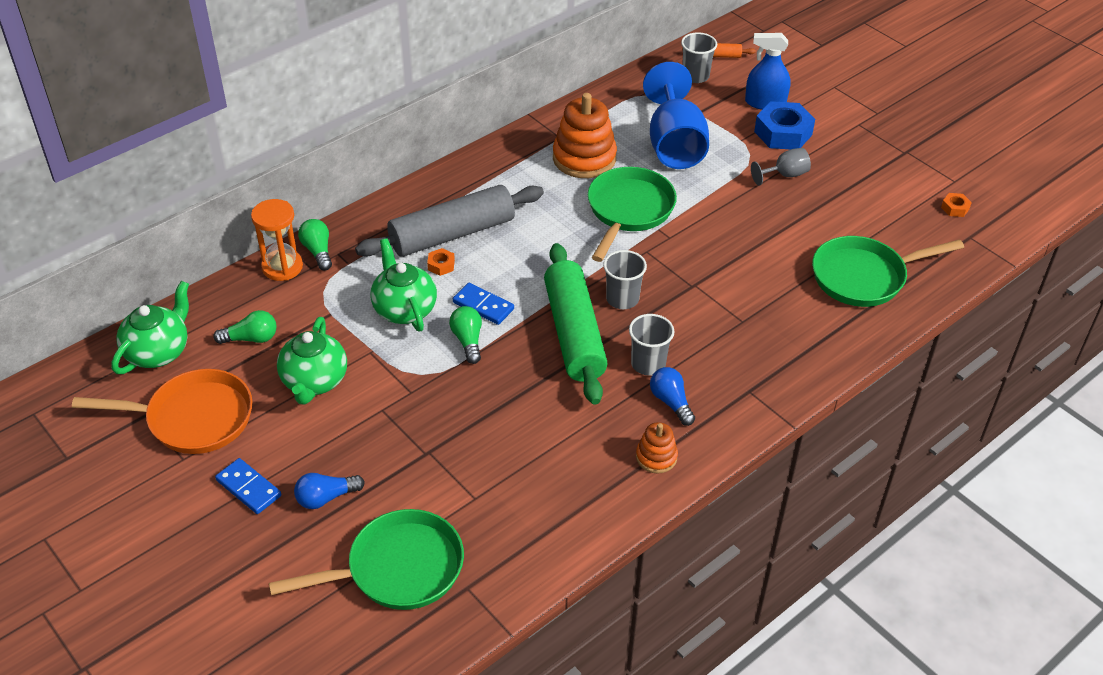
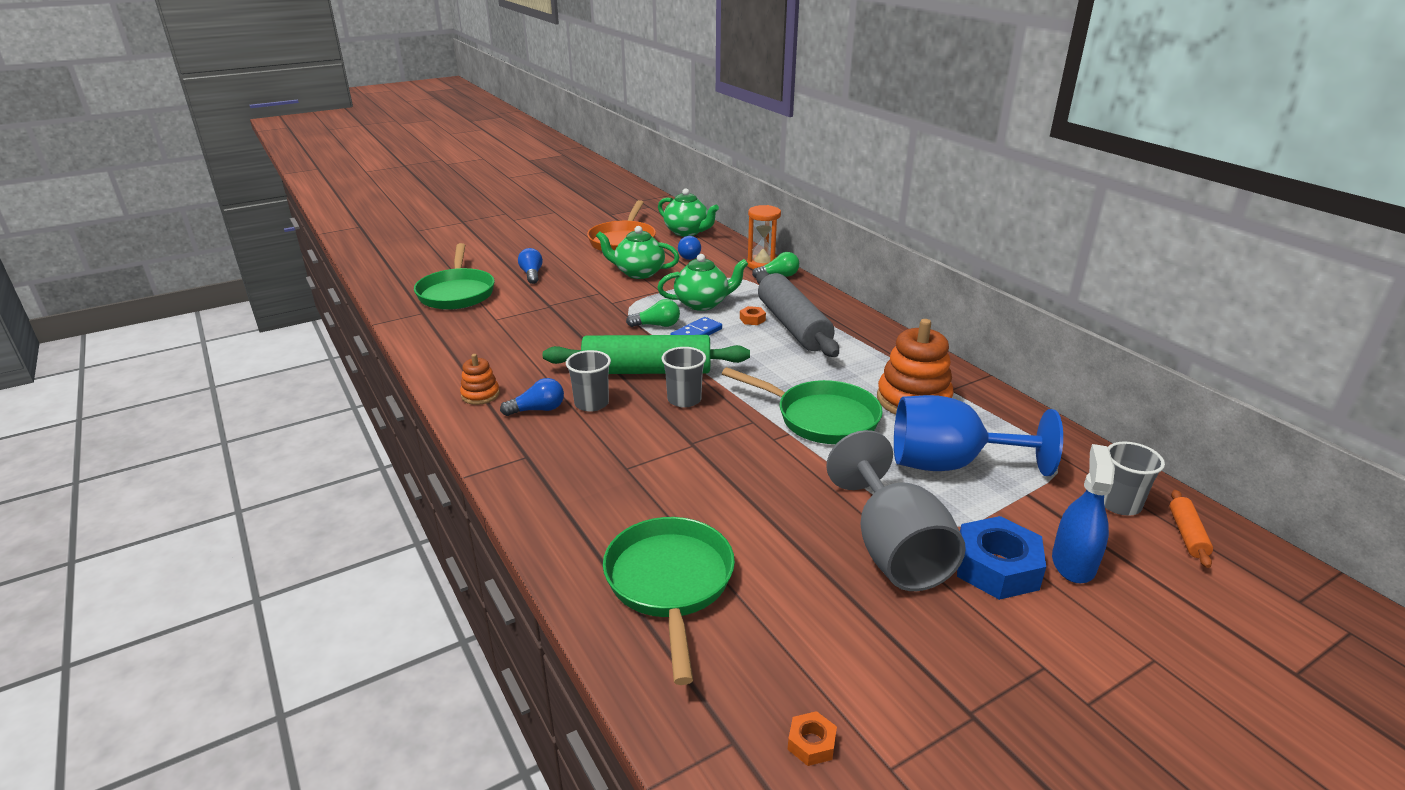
camera: 100 degrees right, 15 degrees down
(248, 488) = (555, 254): blue domino -> none
(251, 338) = (689, 255): green light bulb -> blue light bulb
(785, 175) = (893, 550): grey goblet -> grey goblet, size x2.13

